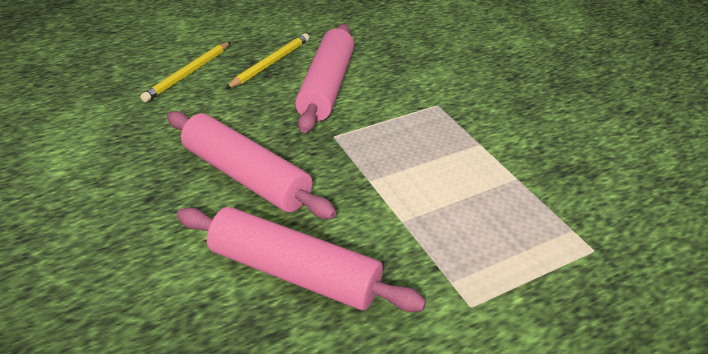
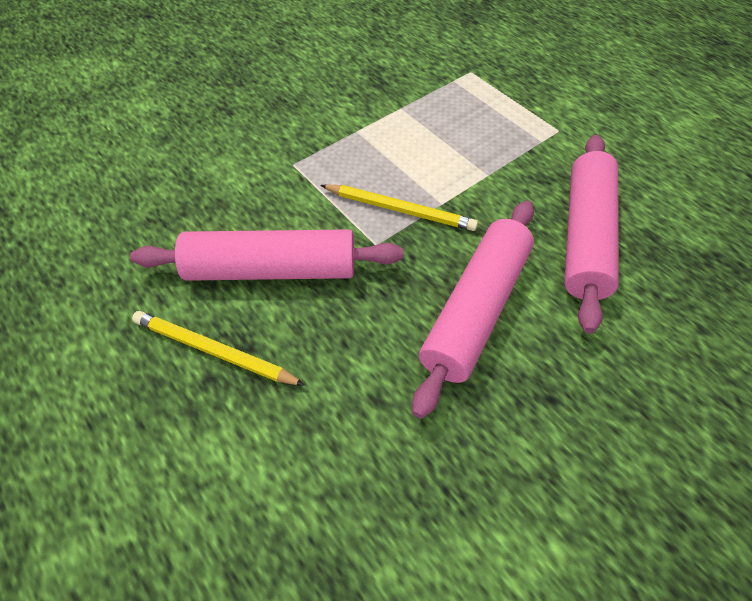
camera: 100 degrees left, 15 degrees up
(188, 73) = (258, 465): yellow pencil -> yellow pencil (400, 209)

